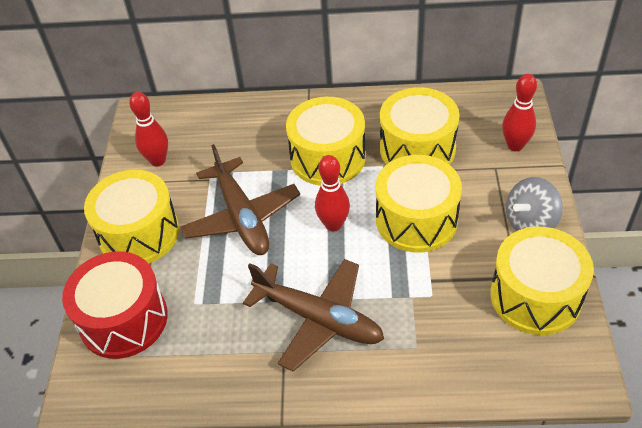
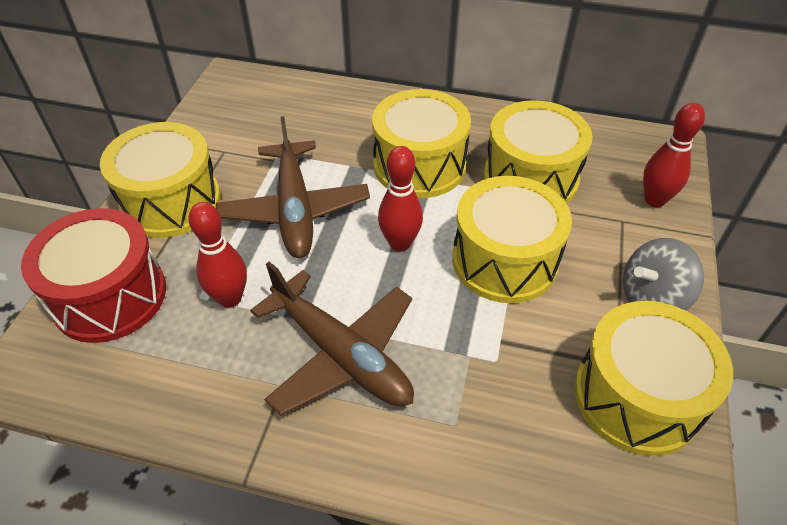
camera: 10 degrees right, 0 degrees up
(158, 161) = (226, 128): red bowling pin -> red bowling pin (230, 298)

